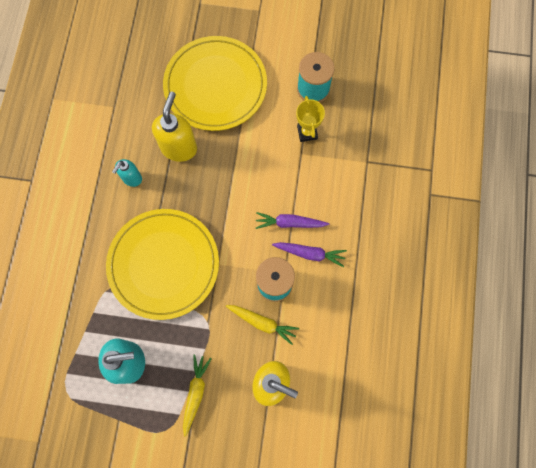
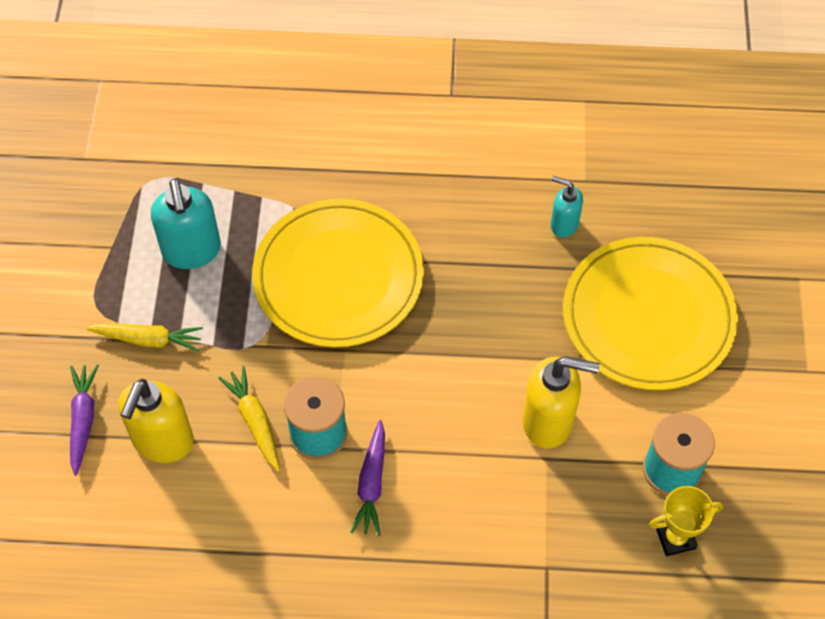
camera: 85 degrees right, 15 degrees down
(132, 178) = (470, 219): turquoise soap dispenser -> turquoise soap dispenser (563, 224)
(179, 148) = (530, 276): yellow soap dispenser -> yellow soap dispenser (548, 422)
(262, 323) = (255, 421): yellow carrot -> yellow carrot turned 135 degrees clockwise
(289, 223) = (421, 449): purple carrot -> purple carrot (83, 420)
(307, 132) = (586, 465): yellow trophy -> yellow trophy (675, 538)

